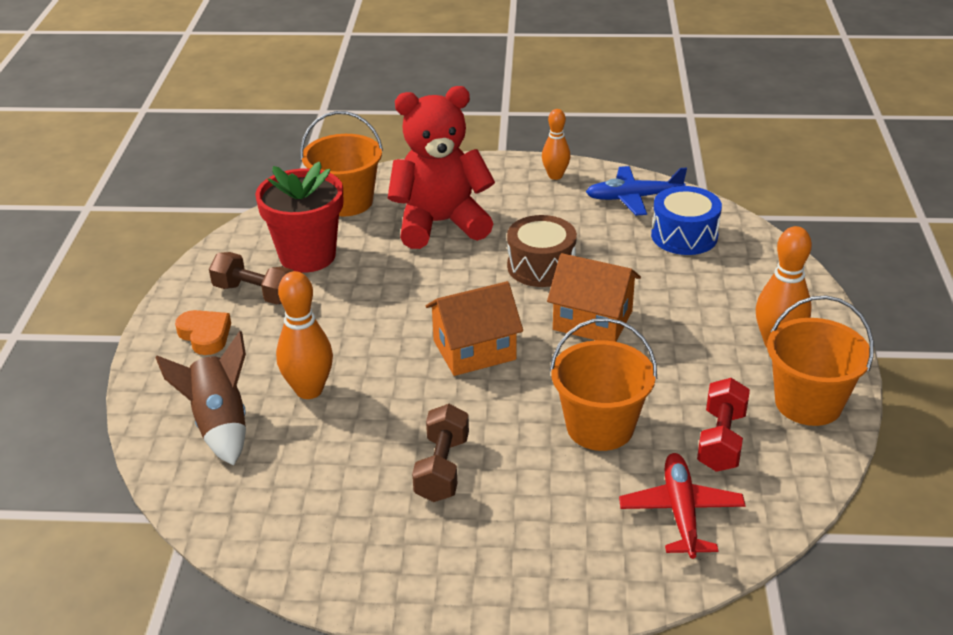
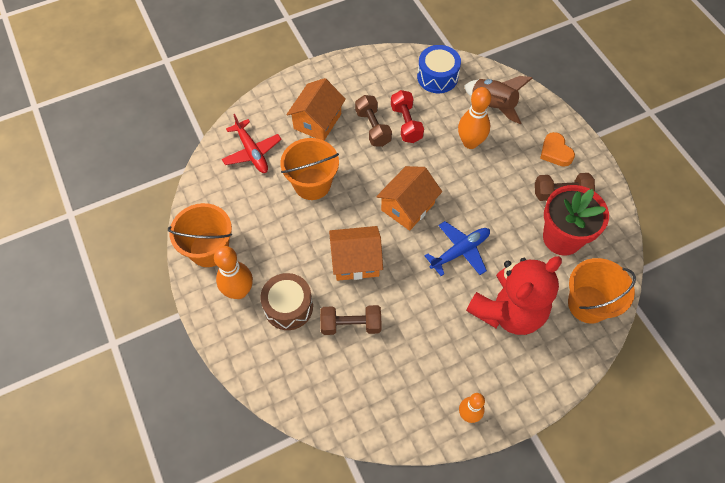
camera: 150 degrees right, 25 degrees up
(205, 335) = (555, 152): orange heart -> orange heart turned 45 degrees clockwise
(532, 517) = (317, 121): none -> orange house
(541, 266) = (414, 297): brown drum -> brown drum (288, 307)
(634, 198) = (394, 412): blue plane -> blue plane (459, 251)
(639, 269) = (351, 325): none -> brown dumbbell
(684, 236) = (337, 379): blue drum -> blue drum (437, 77)
(721, 440) = (247, 202): red dumbbell -> red dumbbell (406, 124)

